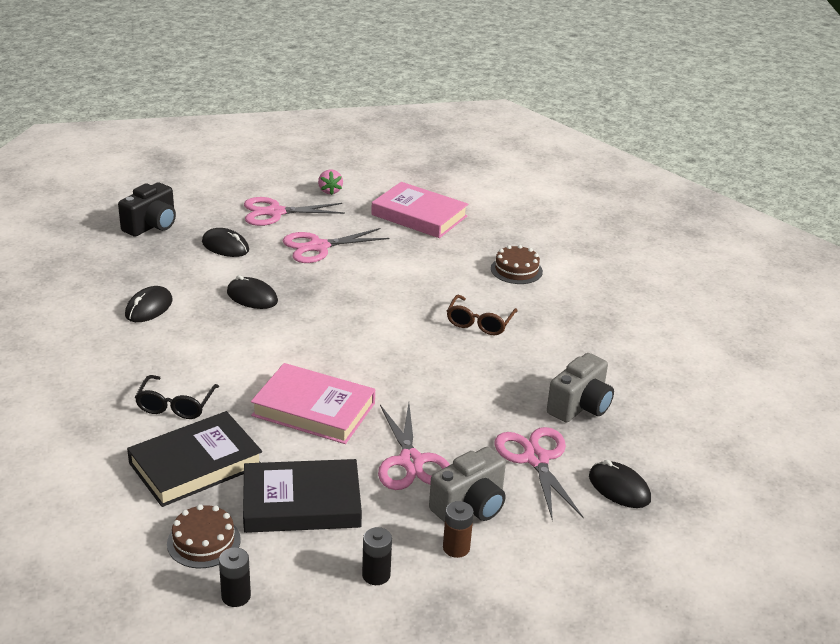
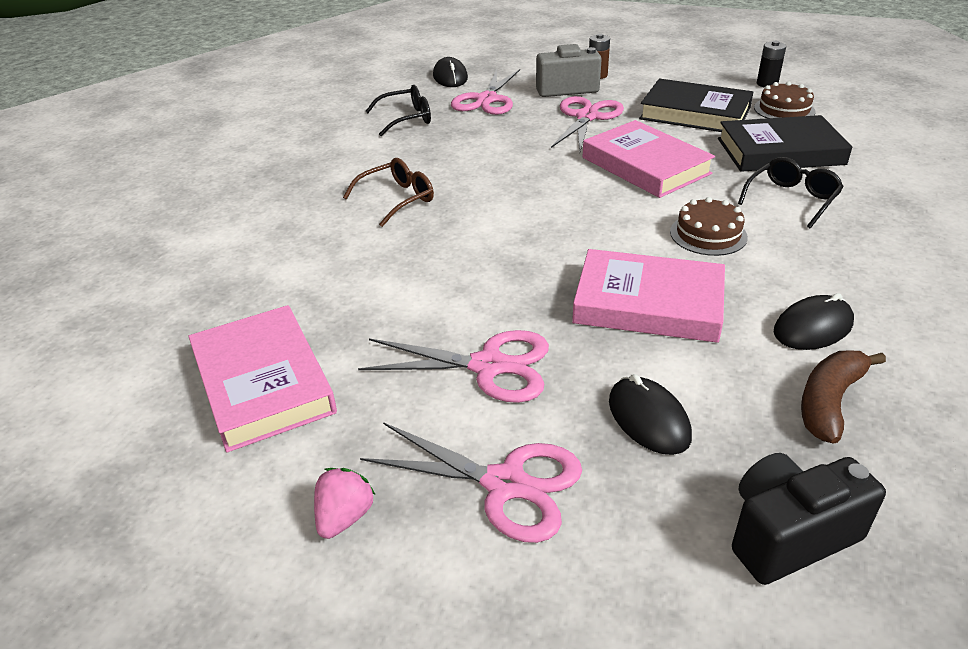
camera: 145 degrees left, 5 degrees up
(137, 274) = (829, 402): none -> brown banana
(252, 297) = (648, 303): black mouse -> pink book
(376, 575) = (663, 75): black battery -> none
(516, 270) = (267, 246): brown cake -> brown cake (708, 234)
(580, 406) = (406, 119): grey camera -> black glasses

